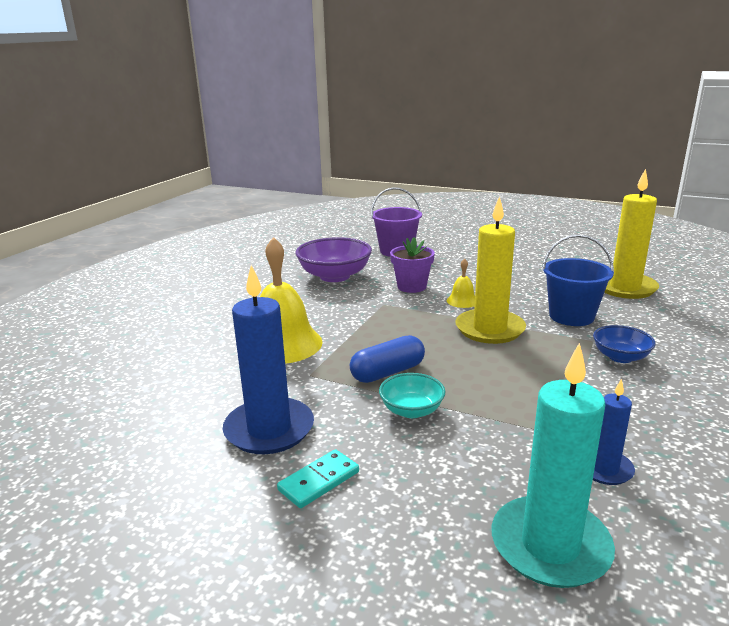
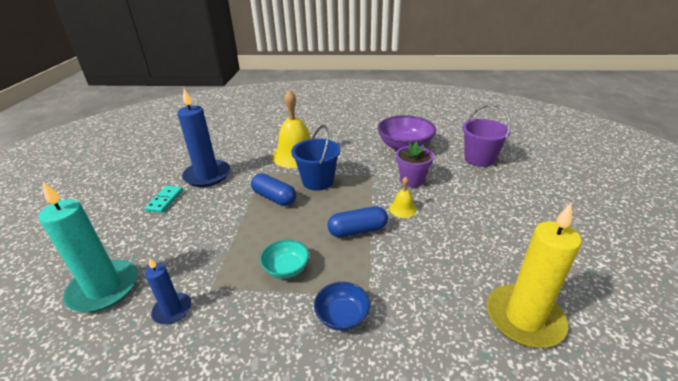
camera: 70 degrees right, 10 degrees up
(319, 481) = (165, 200): turquoise domino -> turquoise domino turned 75 degrees clockwise
(411, 410) = (232, 215): turquoise bowl -> turquoise bowl (286, 269)
(489, 329) = (358, 230): yellow candle -> blue capsule
(571, 316) = (413, 277): blue bucket -> blue bucket (318, 181)

